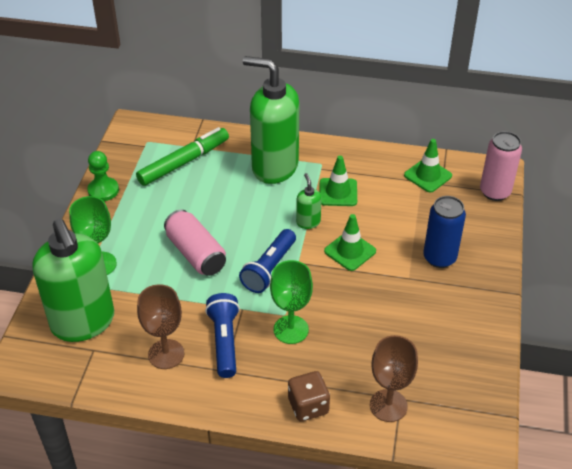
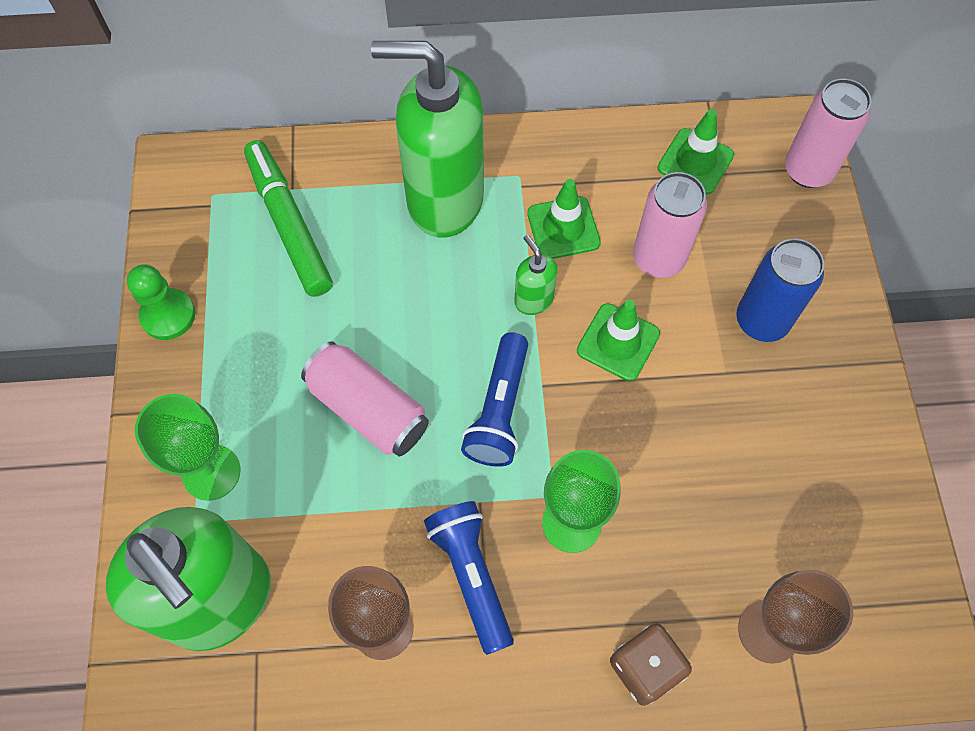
camera: 15 degrees left, 20 degrees up
(184, 162) = (289, 224): green marker -> green marker turned 60 degrees counterclockwise
(388, 217) = (658, 259): none -> pink can

